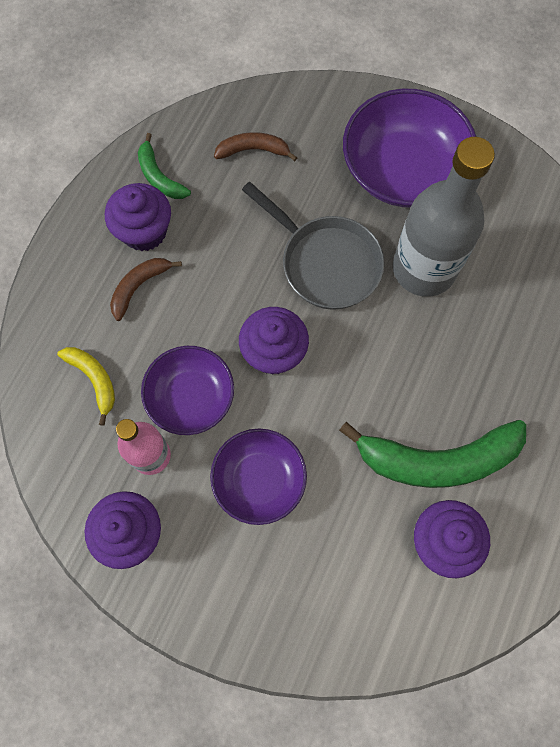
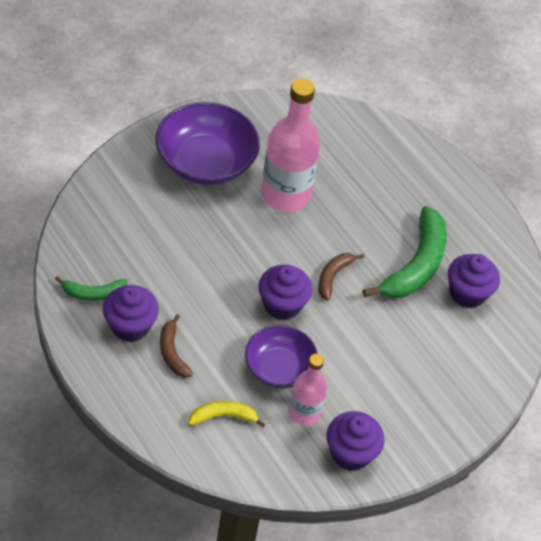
camera: 65 degrees left, 20 degrees down
(253, 150) = (120, 229): brown banana -> brown banana (333, 277)
(259, 480) = (364, 362): purple bowl -> none
(326, 263) = (240, 241): grey pan -> none
(424, 269) = (285, 195): grey bottle -> pink bottle

